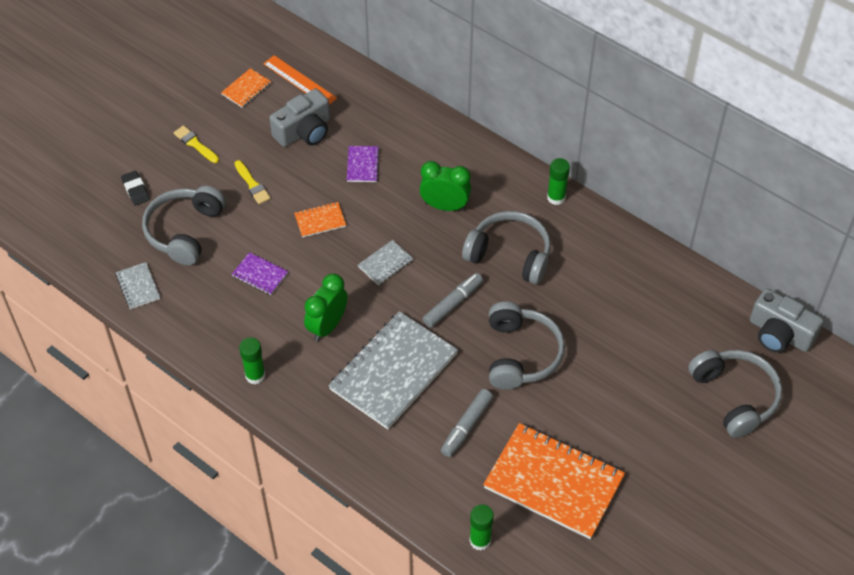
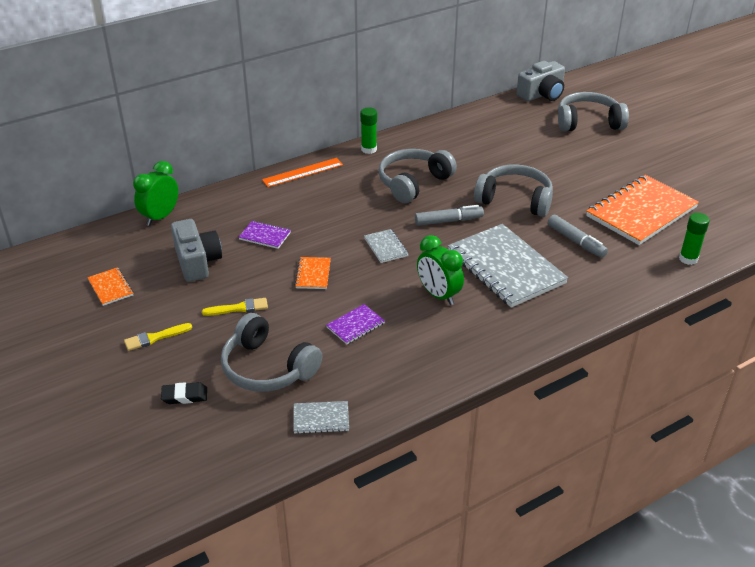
camera: 70 degrees left, 15 degrees down
(255, 375) = (476, 353): green glue stick -> none
(299, 81) = (131, 251): orange ruler -> orange ruler (302, 172)
(445, 206) = (342, 202): green clock -> green clock (160, 217)
(453, 304) = (448, 221): grey marker -> grey marker turned 105 degrees clockwise

